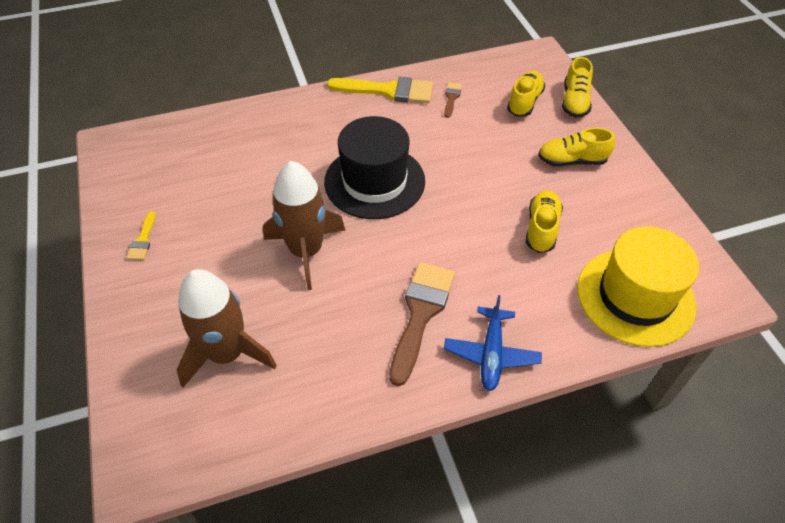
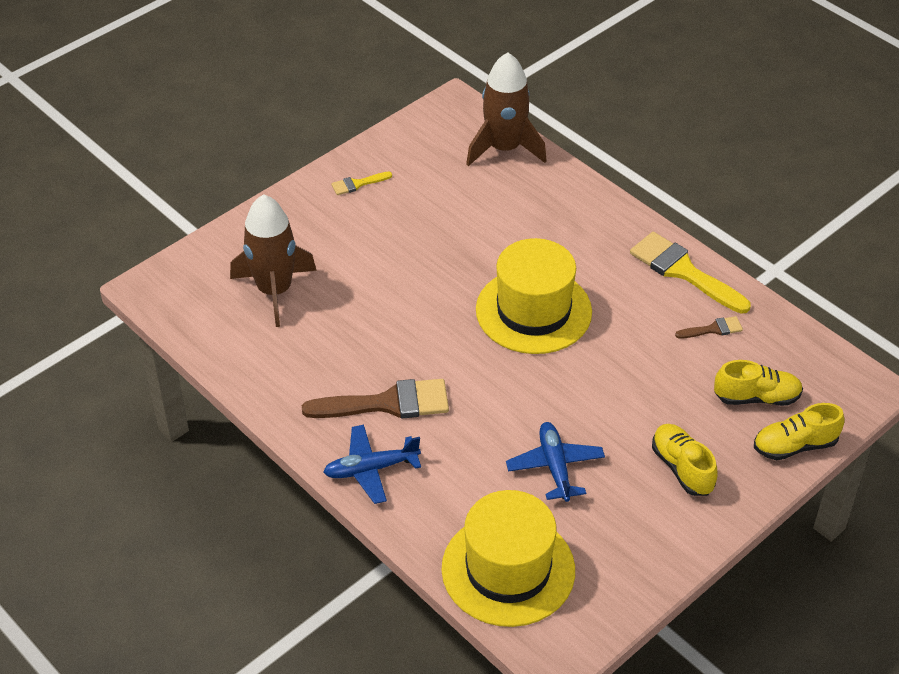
camera: 65 degrees right, 5 degrees down
(306, 251) = (411, 295): brown rocket -> brown rocket (504, 148)
(374, 181) = (533, 311): black hat -> yellow hat
(388, 91) = (683, 271): yellow brush -> yellow brush turned 150 degrees clockwise
(541, 228) = (555, 467): yellow shoe -> blue plane

